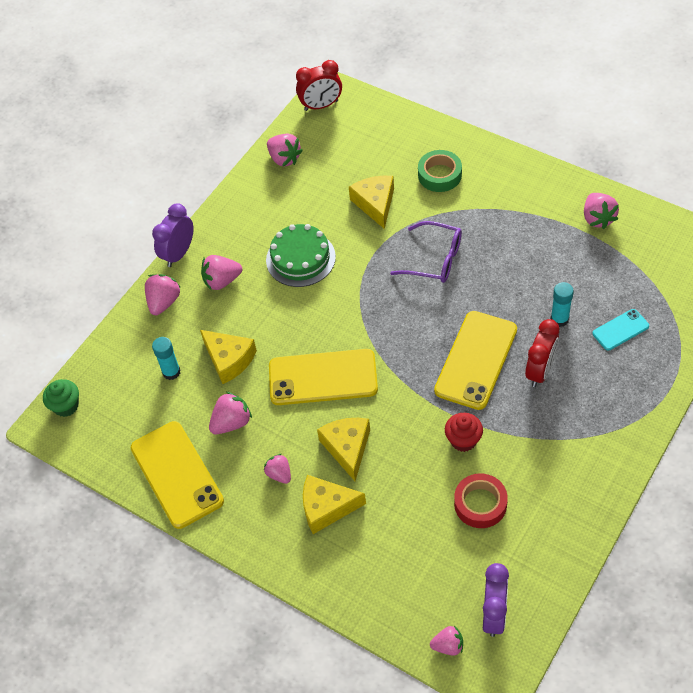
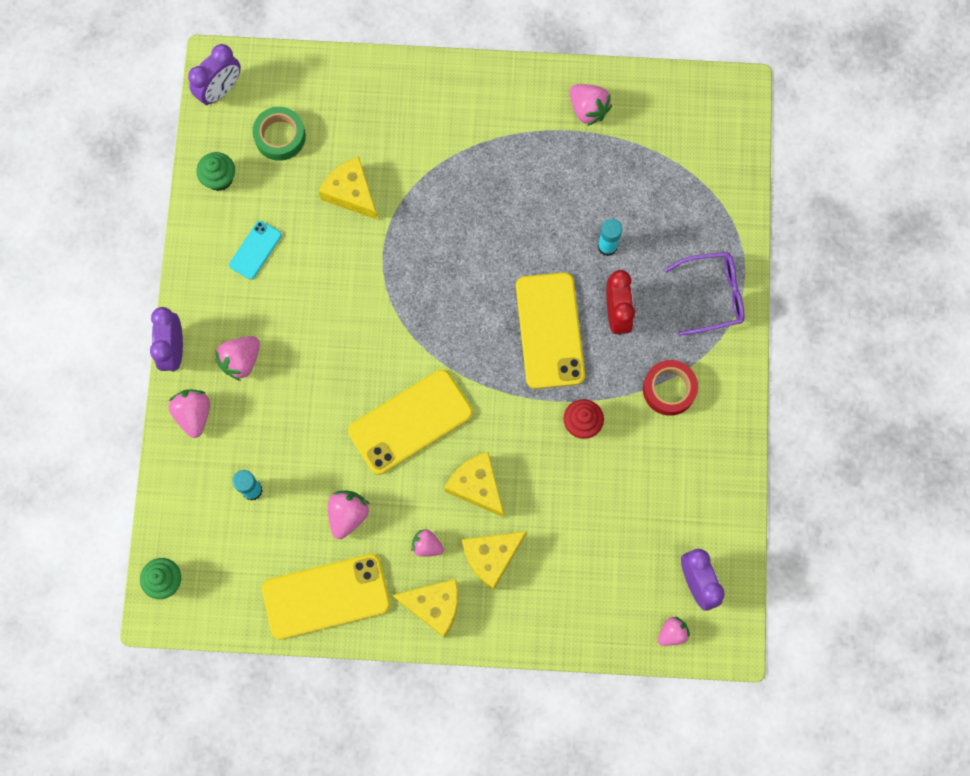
camera: 35 degrees left, 20 degrees up
(176, 474) = (326, 596): yellow phone -> yellow phone turned 45 degrees counterclockwise
(229, 360) = (303, 448): yellow cheese -> yellow cheese (434, 606)
(284, 159) = (219, 178): pink strawberry -> green cupcake
(300, 258) = (309, 295): green cake -> none
(321, 106) = (220, 90): red clock -> purple clock
(434, 259) = (449, 233): purple glasses -> purple glasses (712, 295)
(439, 175) = (400, 126): green tape -> green tape (280, 136)
(480, 504) = (631, 481): red tape -> red tape (669, 389)
(620, 330) = (670, 232): turquoise phone -> turquoise phone (255, 250)

